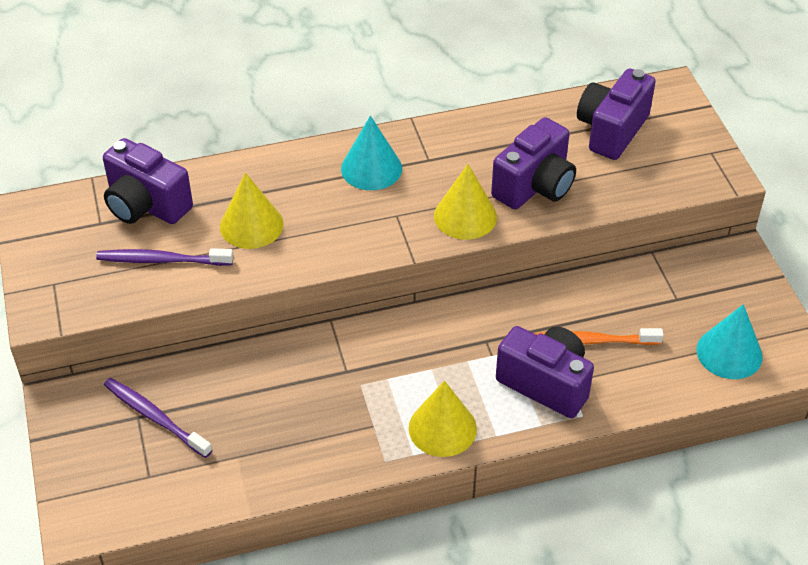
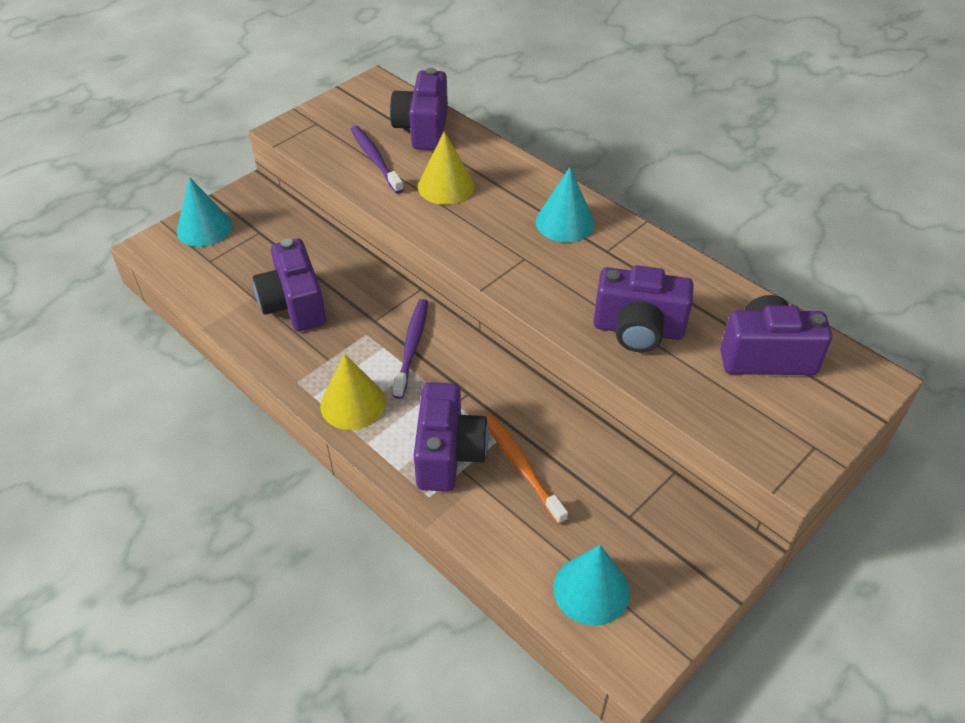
camera: 60 degrees right, 0 degrees up
(89, 464) = (204, 228): none -> turquoise cone
(155, 417) = (264, 240): purple toothbrush -> purple toothbrush (412, 346)
(276, 426) = (294, 305): none -> purple camera
(465, 216) = (559, 299): yellow cone -> none

